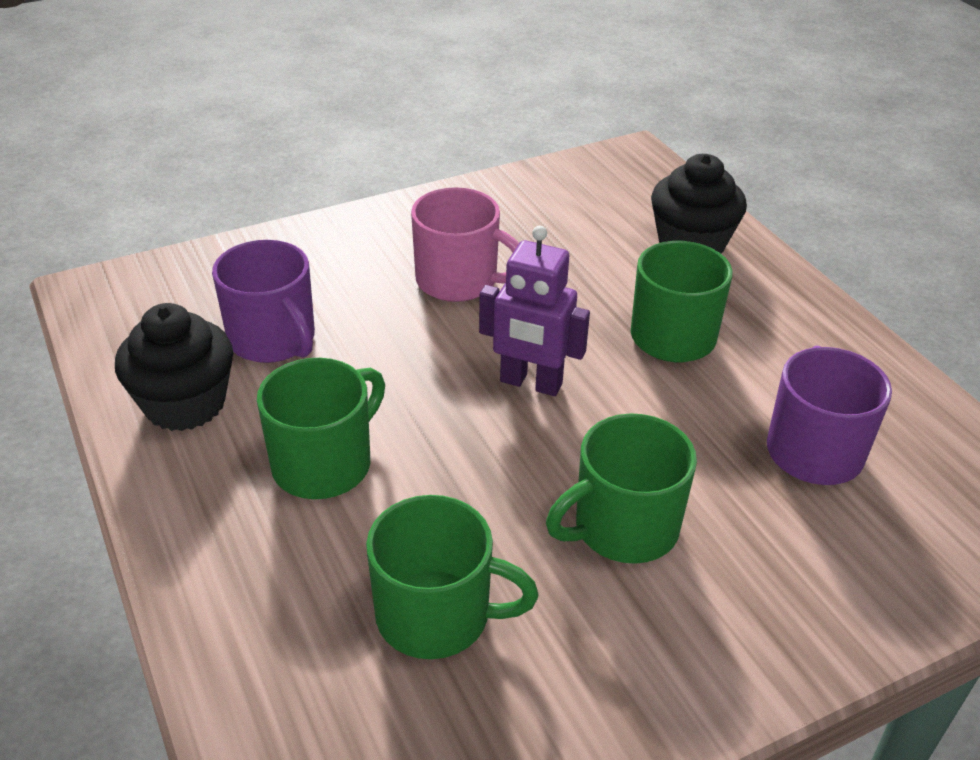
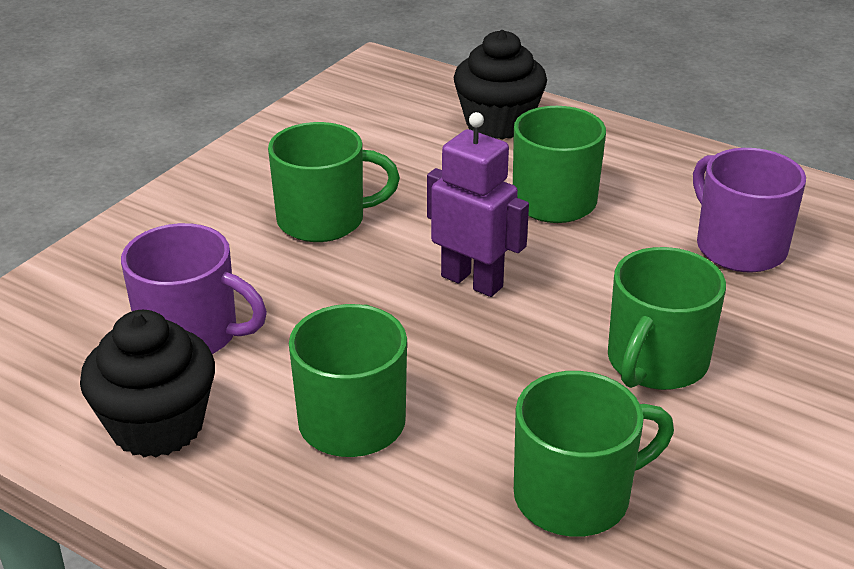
camera: 30 degrees left, 5 degrees down
(458, 281) = (323, 220): pink mug -> green mug
(530, 383) = (472, 281): purple robot -> purple robot turned 135 degrees counterclockwise

